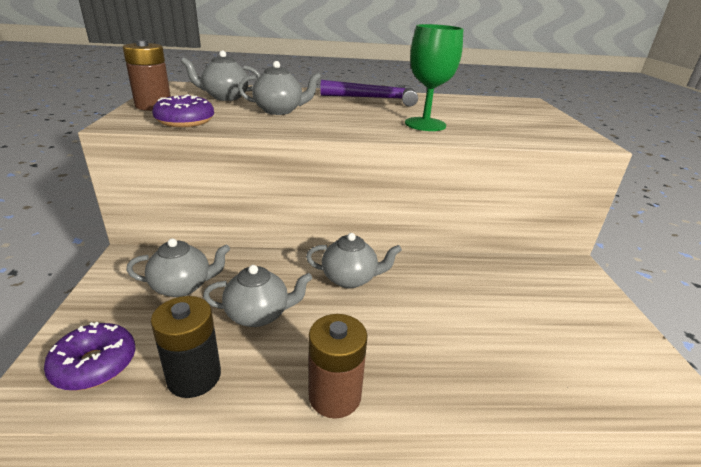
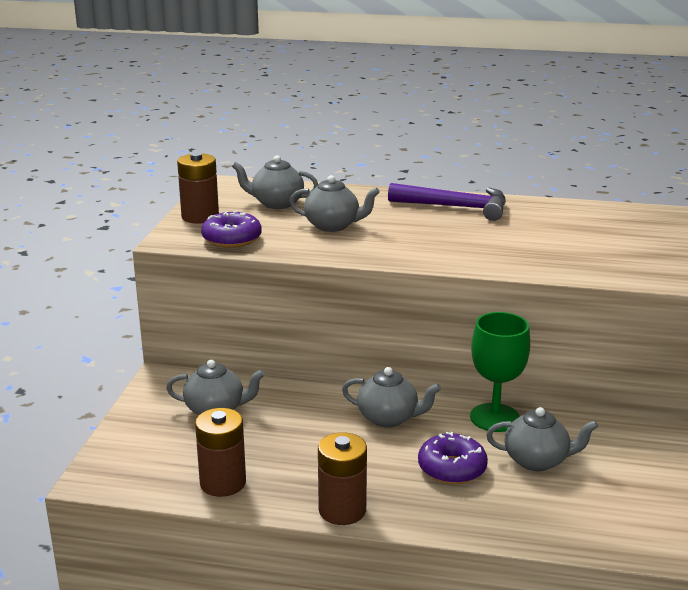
camera: 15 degrees right, 5 degrees down
(95, 364) = (140, 465): purple donut -> purple donut (452, 468)
(194, 377) = (223, 483): black battery -> brown battery
(259, 315) = (286, 442): grey teapot -> grey teapot (537, 461)
(425, 124) = (494, 249): green goblet -> green goblet (495, 418)

